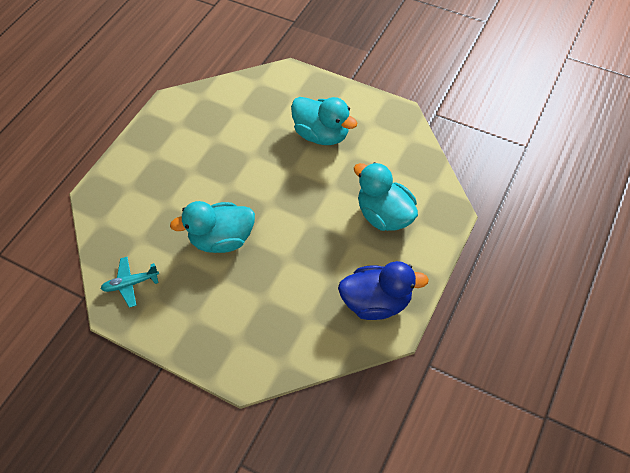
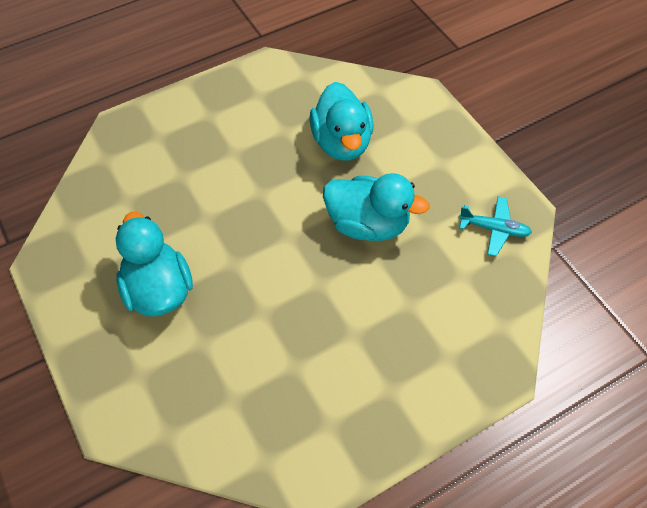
camera: 150 degrees left, 0 degrees up
(376, 302) = (262, 91): blue duck -> none
(384, 215) = (182, 158): turquoise duck -> turquoise duck (341, 142)

